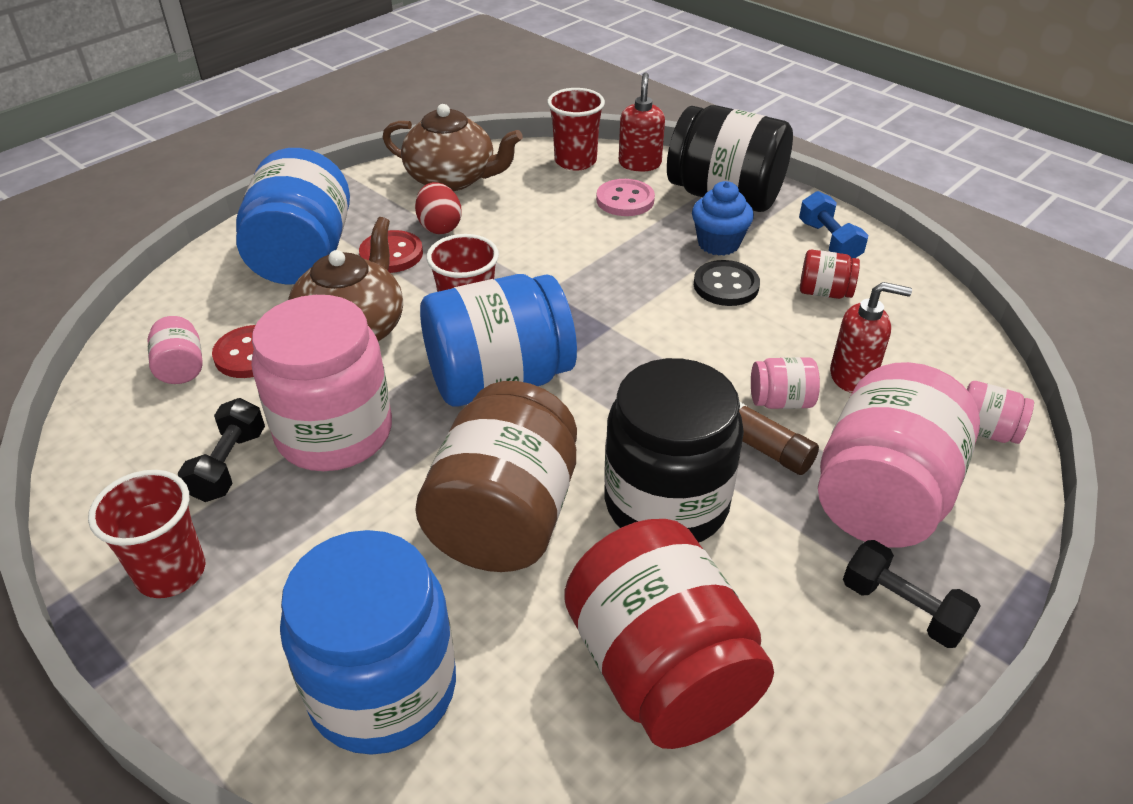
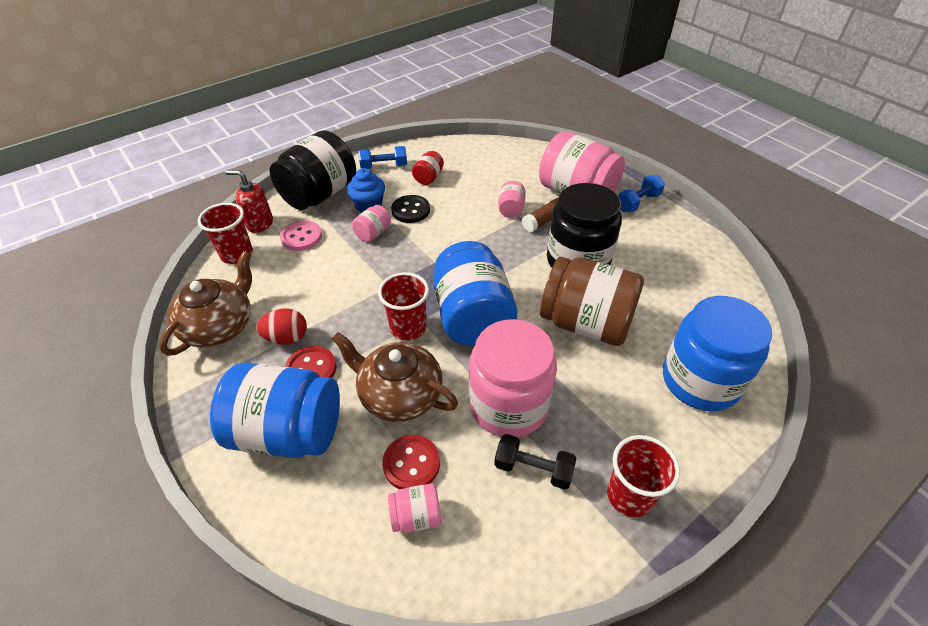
camera: 80 degrees left, 5 degrees up
(660, 670) = (677, 278): red jar -> none
(853, 376) = (497, 183): red soap dispenser -> none
(902, 608) = (638, 202): black dumbbell -> blue dumbbell
(985, 431) = (539, 156): pink jar -> pink jar (373, 233)

